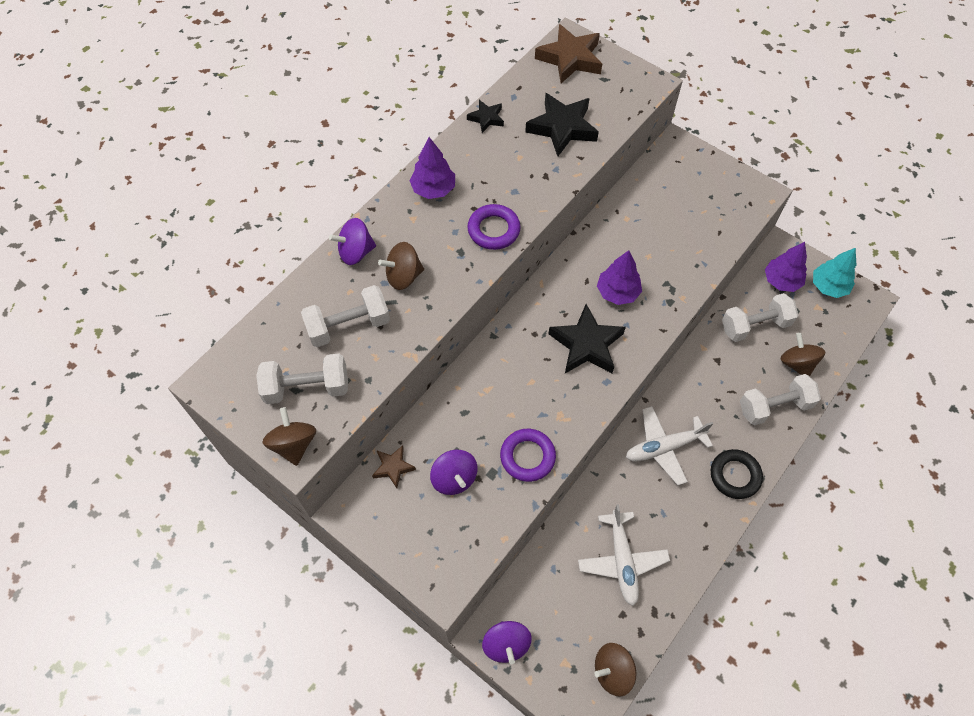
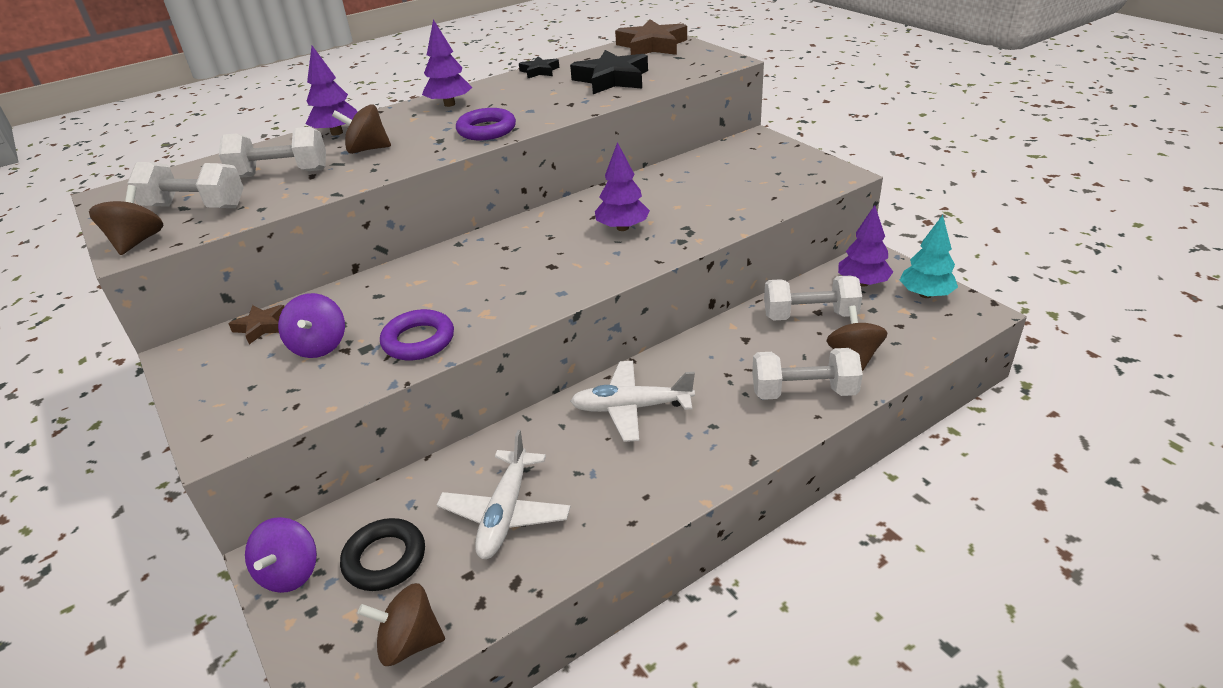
camera: 20 degrees right, 25 degrees down
(356, 252) = (337, 133): purple spinning top -> purple tree
(586, 344) = (558, 261): black star -> none
(735, 475) = (714, 452): black ring -> black ring (385, 559)

